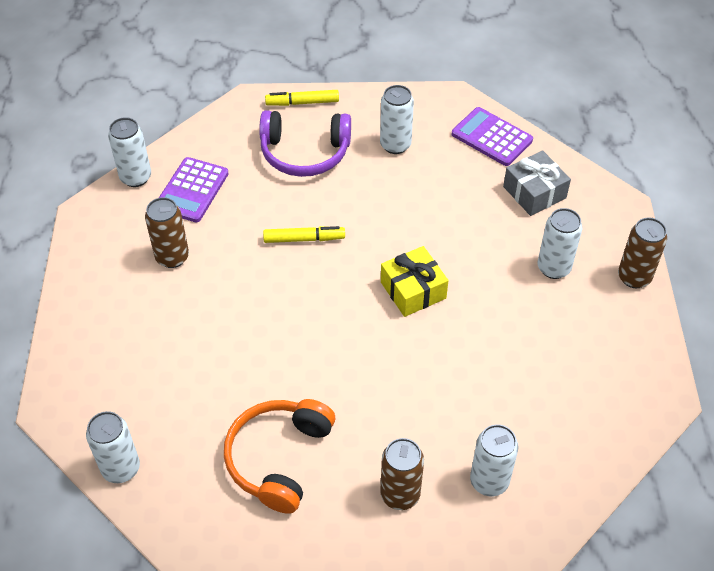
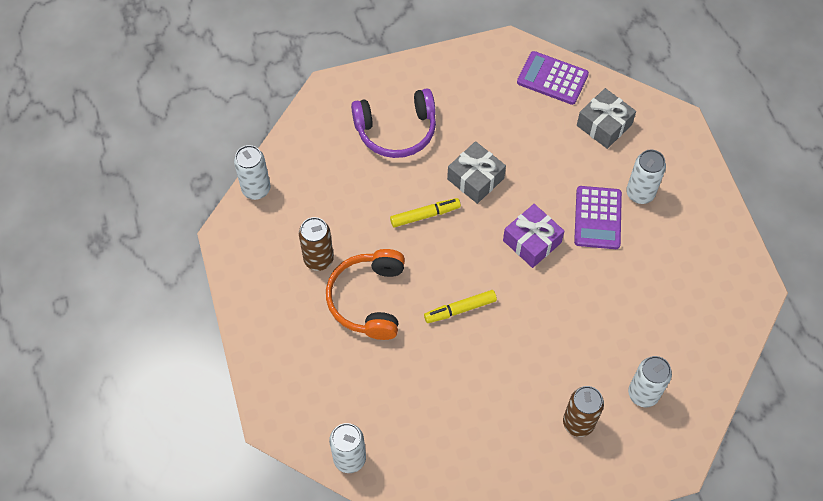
camera: 15 degrees left, 10 degrees up
(192, 190) = (311, 190): purple calculator -> purple calculator (597, 218)
(279, 458) = (473, 417): orange headphones -> orange headphones (368, 299)
(302, 103) = (376, 80): yellow marker -> yellow marker (460, 309)
(372, 215) = (475, 179): none -> grey gift
(395, 145) = (472, 105): white can -> none
(413, 290) = (532, 241): yellow gift -> purple gift
(634, 277) = (706, 187): brown can -> none

